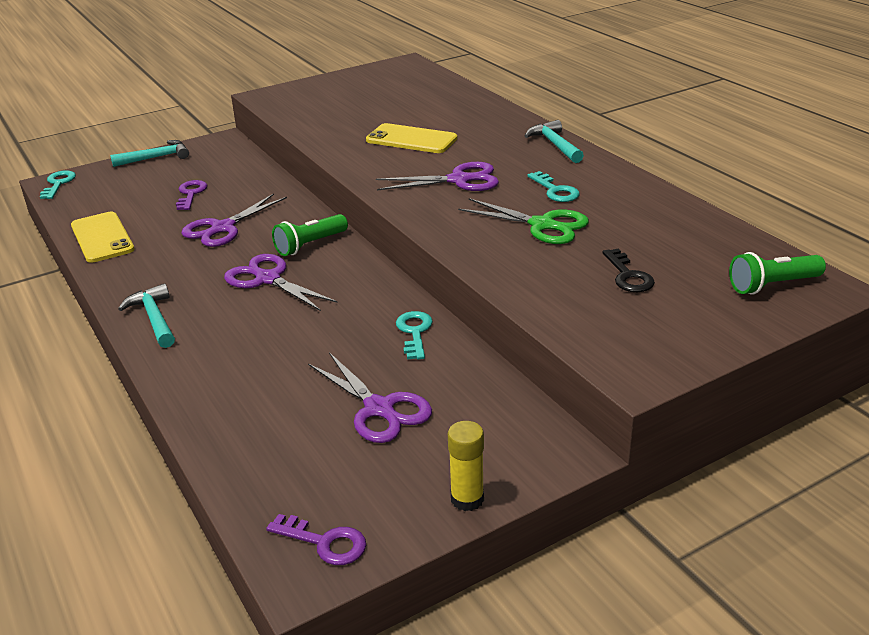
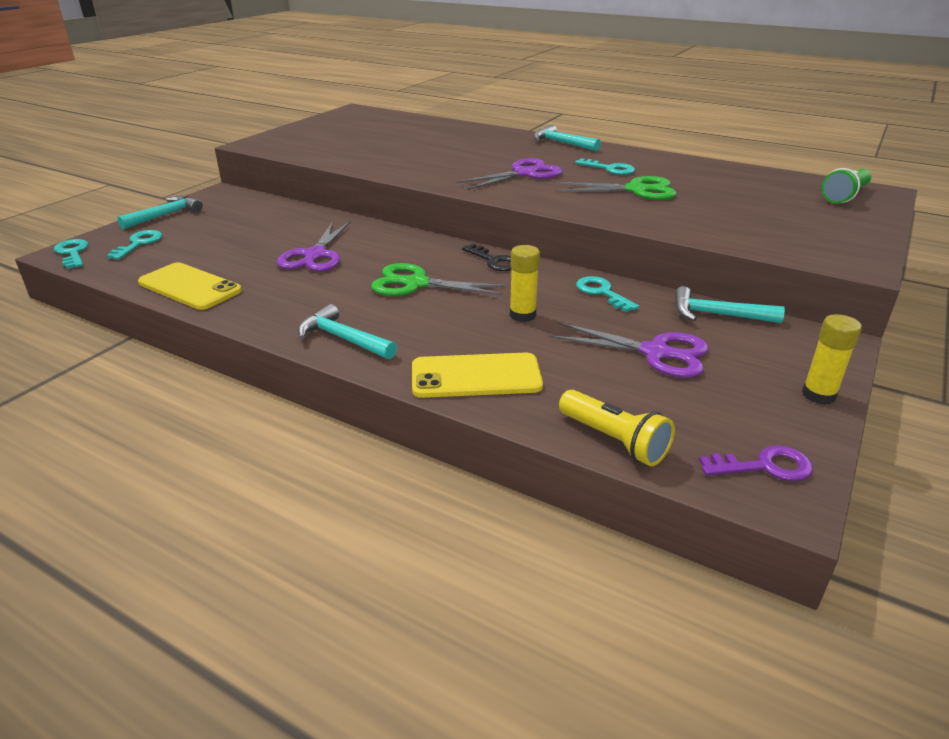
camera: 30 degrees left, 0 degrees up
(110, 184) = (139, 243): none -> turquoise key
(191, 194) = (244, 236): purple key -> none
(239, 476) = (614, 441): none -> yellow flashlight
(267, 279) = (415, 284): purple scissors -> green scissors
(310, 245) = (420, 252): green flashlight -> none
(315, 336) = (522, 315): none -> yellow glue stick
(411, 139) = (441, 155): yellow phone -> yellow phone (476, 376)
(491, 388) = (717, 315): none -> turquoise hammer
(628, 276) = (748, 208): black key -> black key (494, 261)

